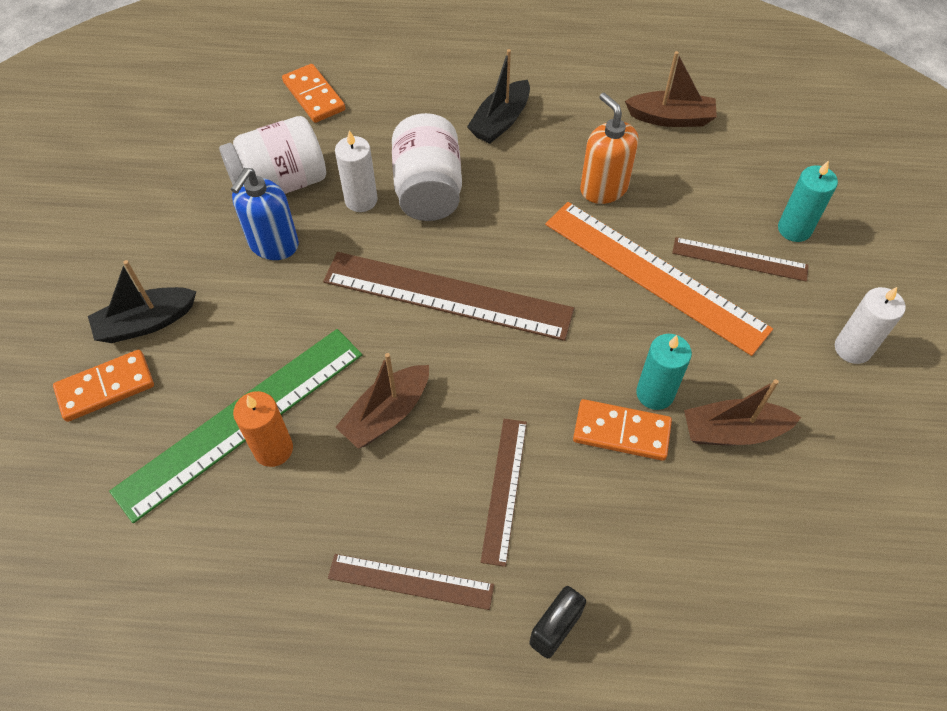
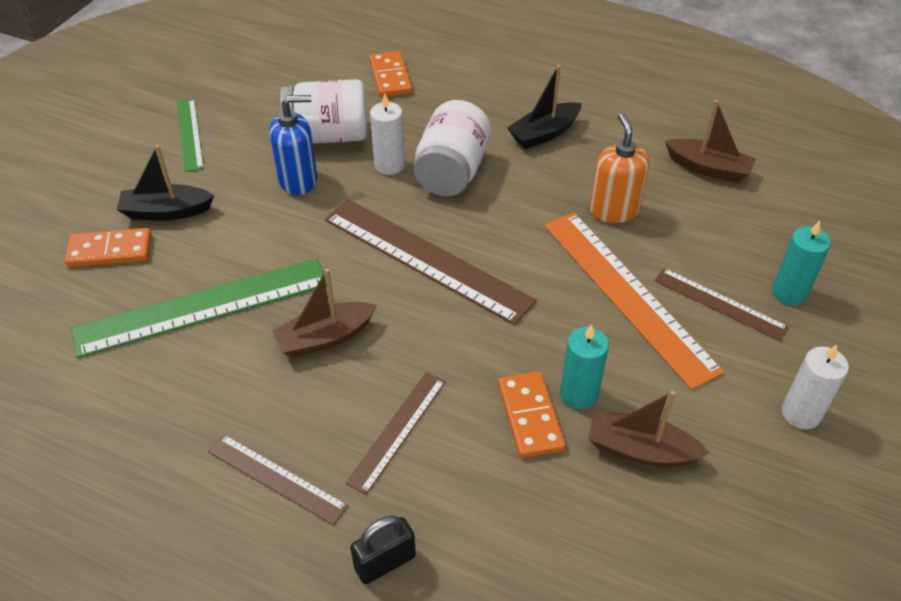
camera: 20 degrees right, 10 degrees down
(126, 222) = (190, 134): none -> green ruler
(273, 244) = (298, 180): blue soap dispenser -> blue soap dispenser turned 150 degrees counterclockwise
(273, 449) = (216, 336): orange candle -> none
(621, 432) = (530, 416): orange domino -> orange domino turned 45 degrees clockwise

